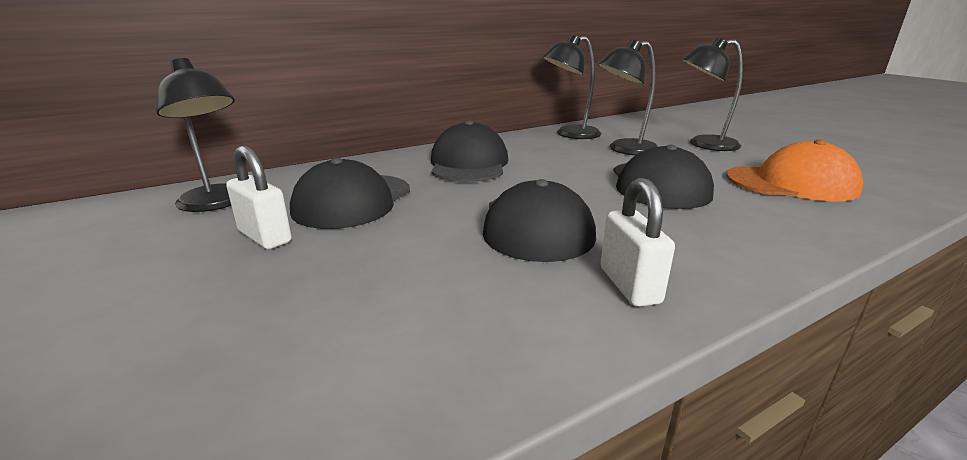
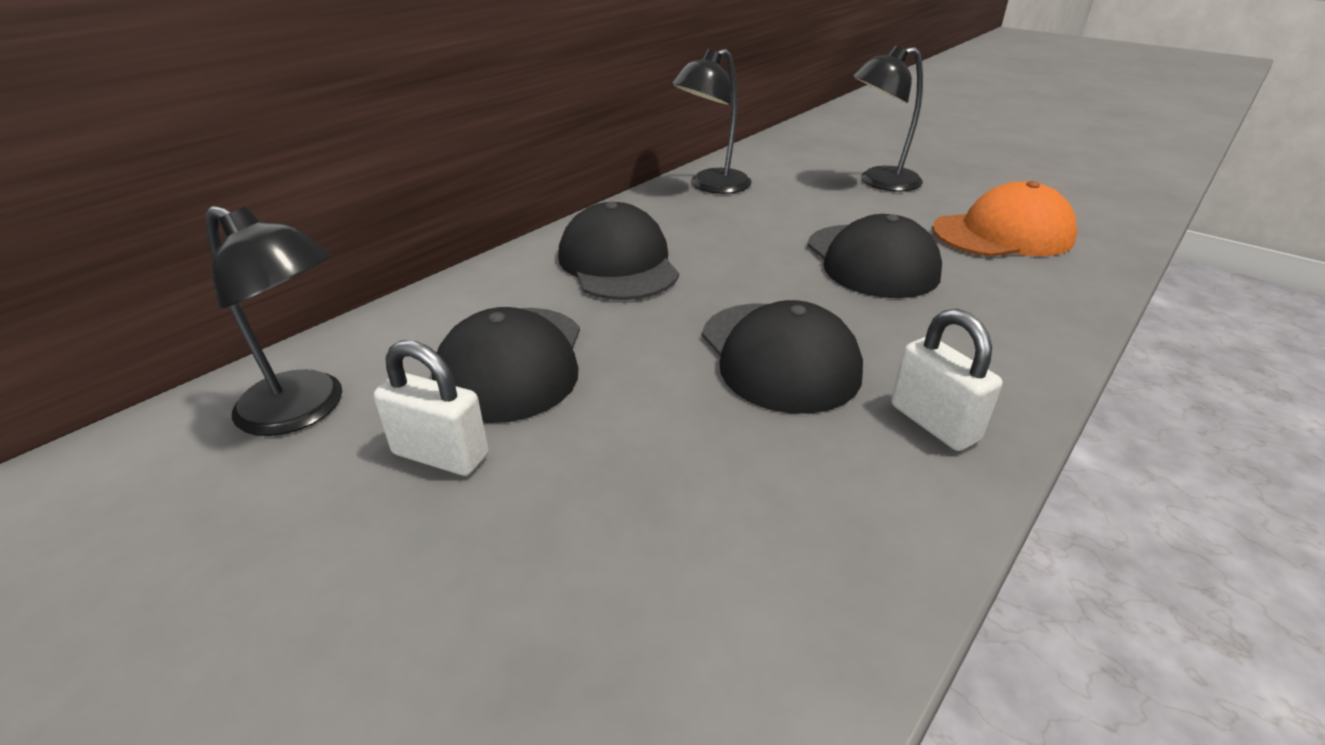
camera: 20 degrees left, 10 degrees up
(624, 149) = (795, 205): black lamp -> none

